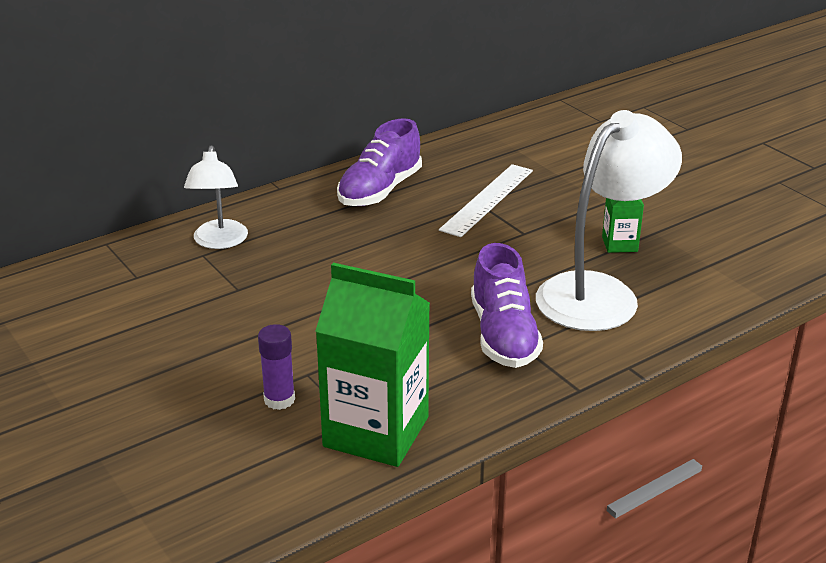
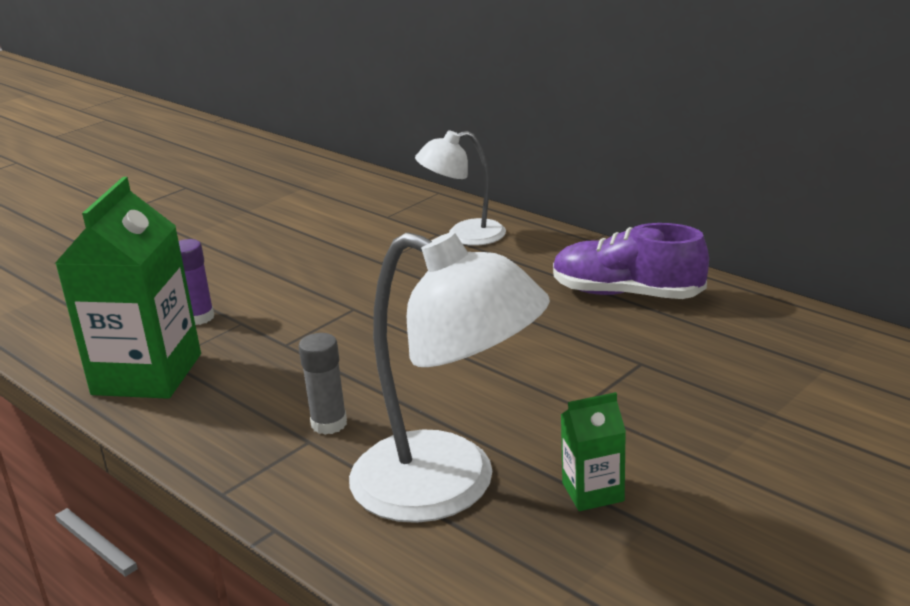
camera: 80 degrees right, 5 degrees down
(487, 199) = (654, 367): white ruler -> none
(503, 335) = (329, 424): purple shoe -> grey glue stick

